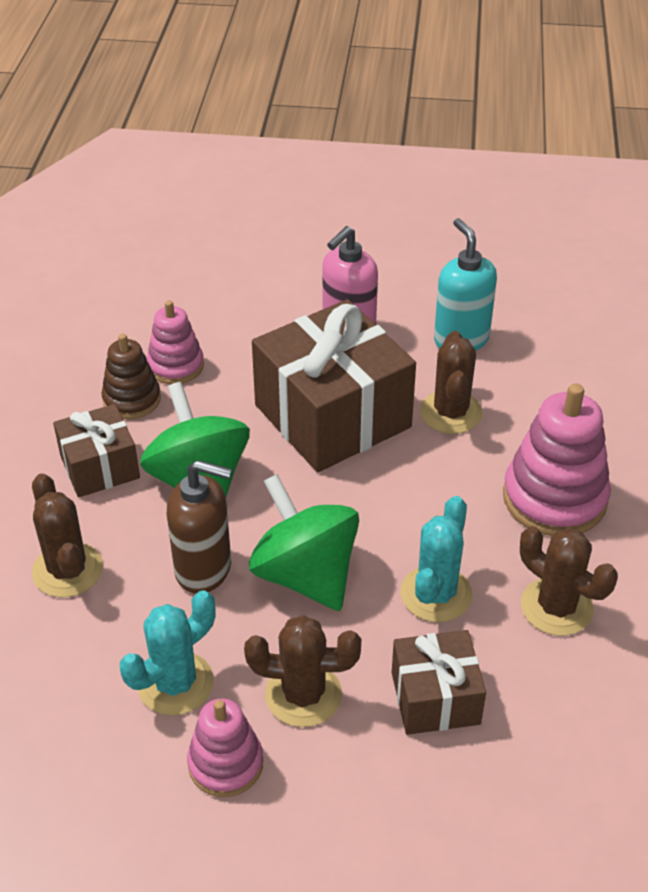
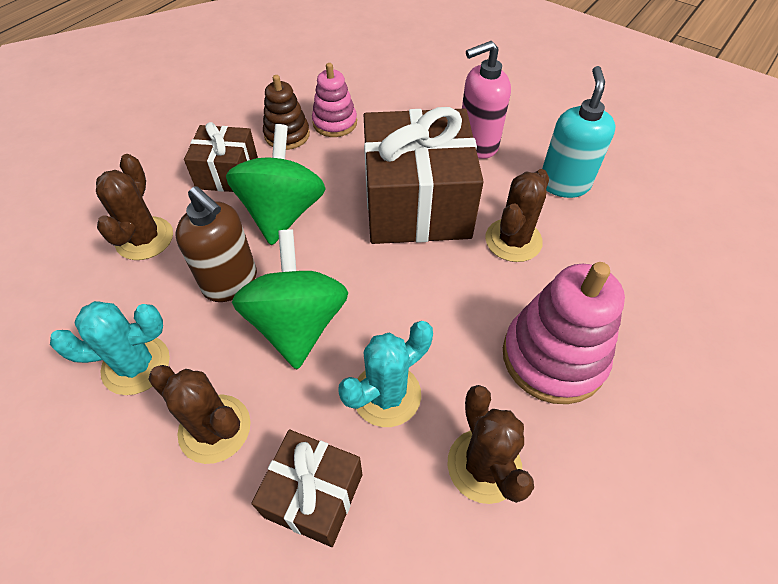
camera: 30 degrees right, 10 degrees up
(225, 764) = (111, 457): pink stacking toy -> none

